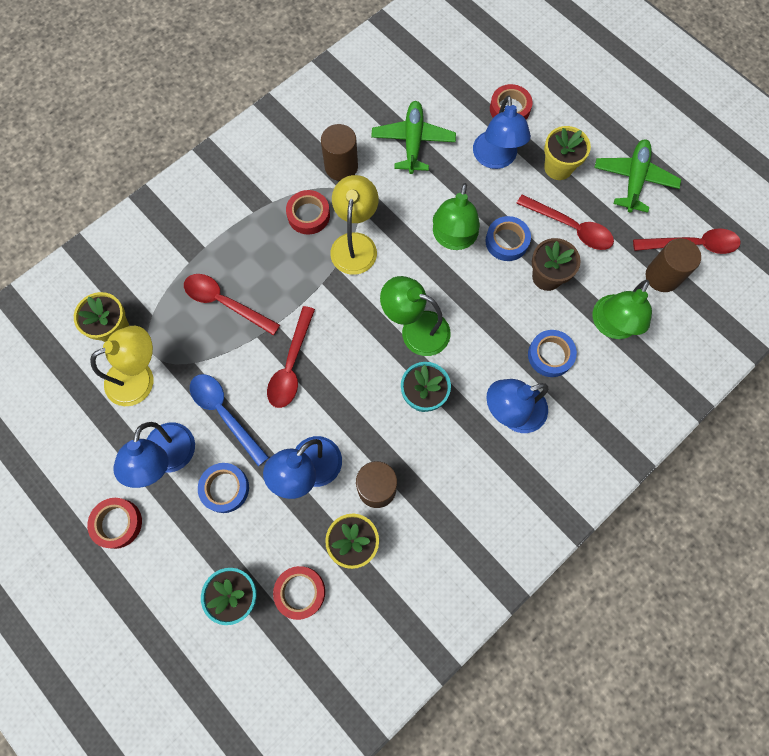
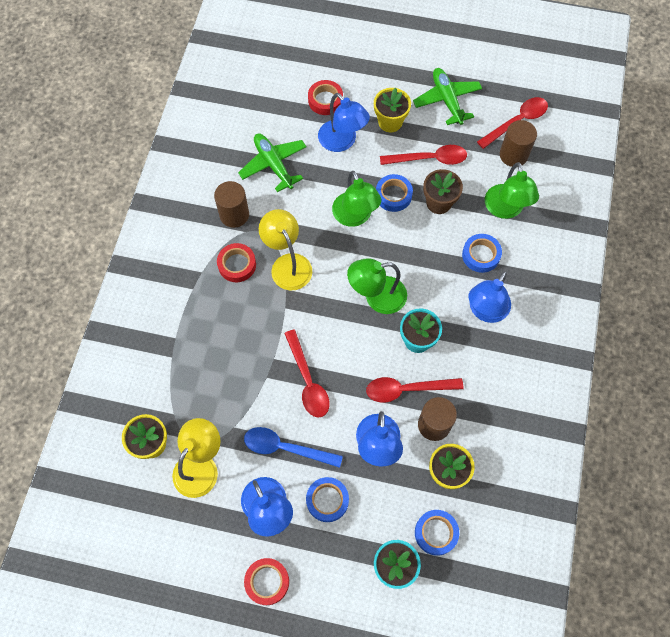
camera: 35 degrees left, 5 degrees down
(225, 303) = (223, 368): red spoon -> red spoon (407, 389)
(300, 592) = (436, 533): red tape -> blue tape

